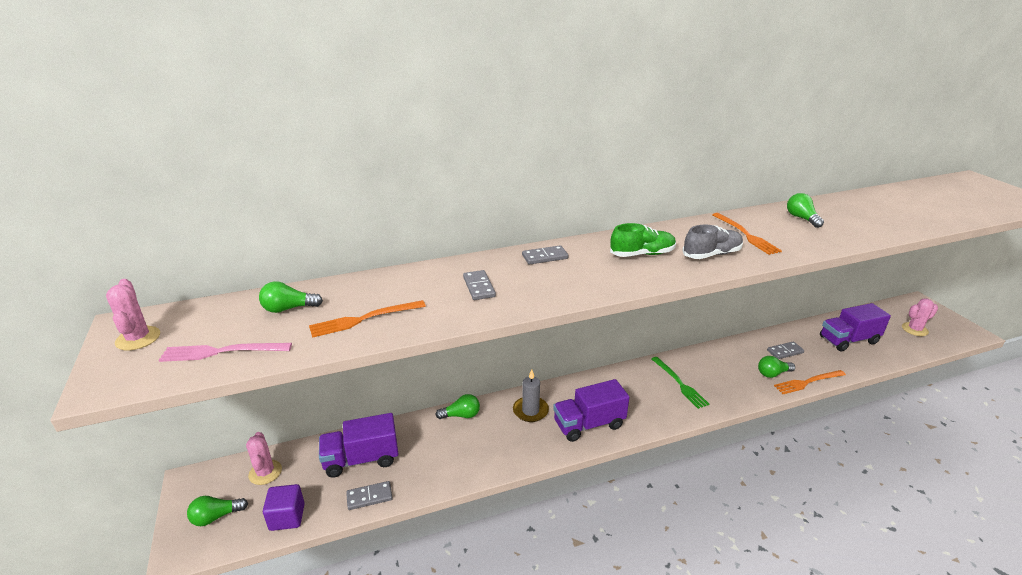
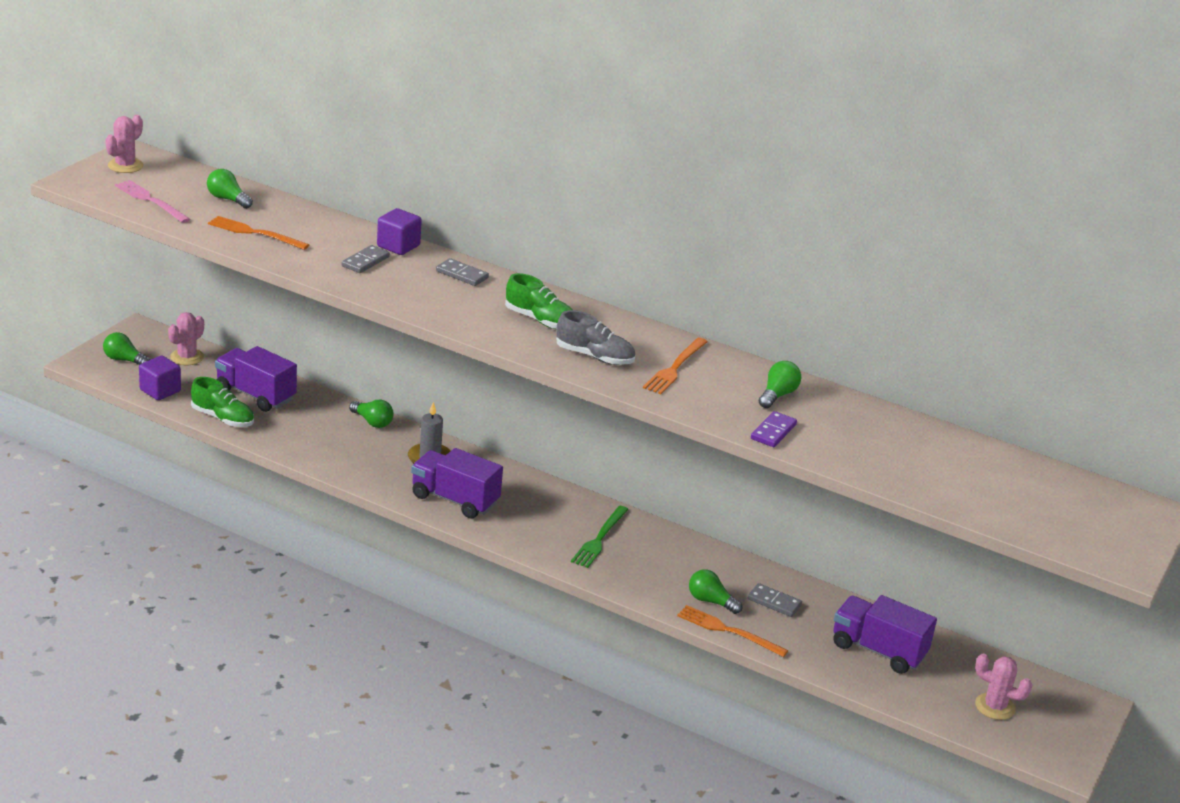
camera: 45 degrees right, 0 degrees up
(369, 497) = (223, 418): grey domino -> green shoe
(472, 264) = (398, 246): none -> purple cube
(852, 235) = (773, 432): none -> purple domino

